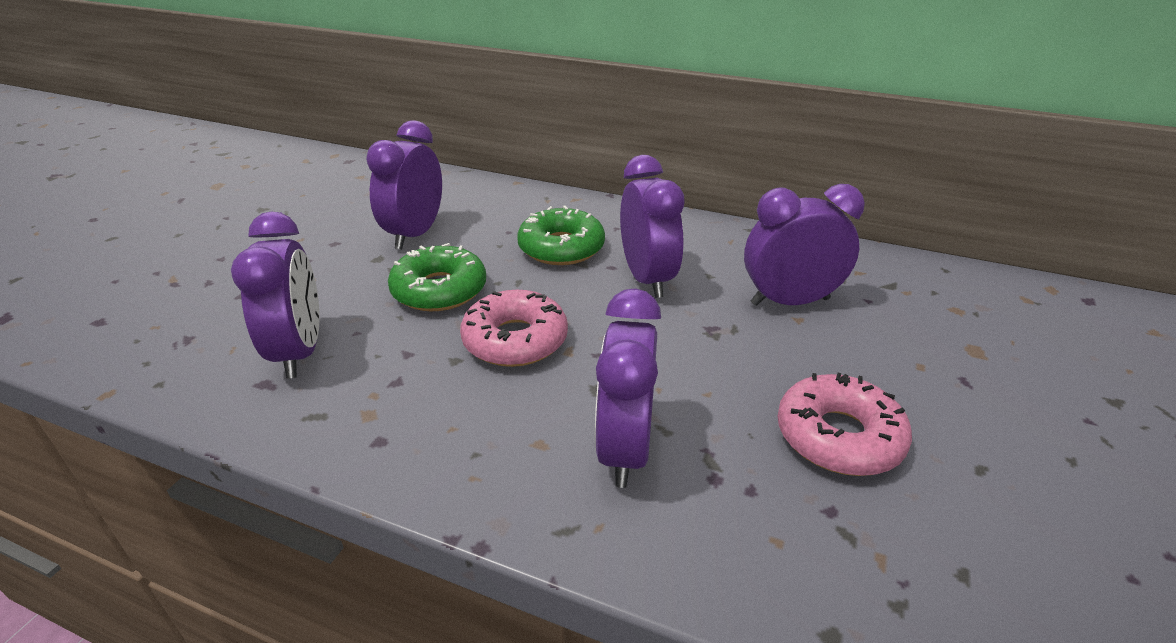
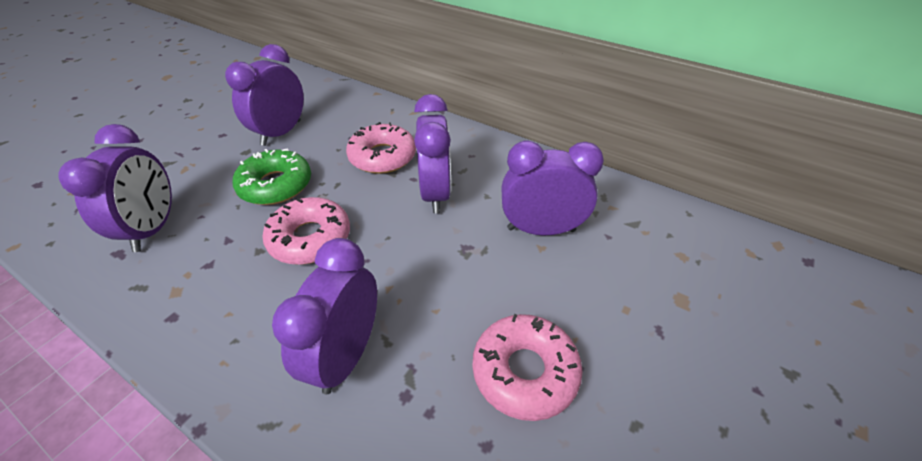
camera: 10 degrees right, 10 degrees up
(561, 248) = (382, 157): green donut -> pink donut

